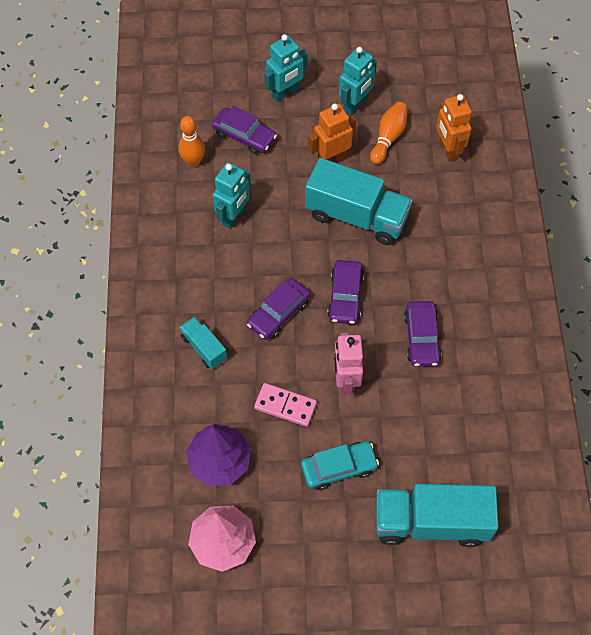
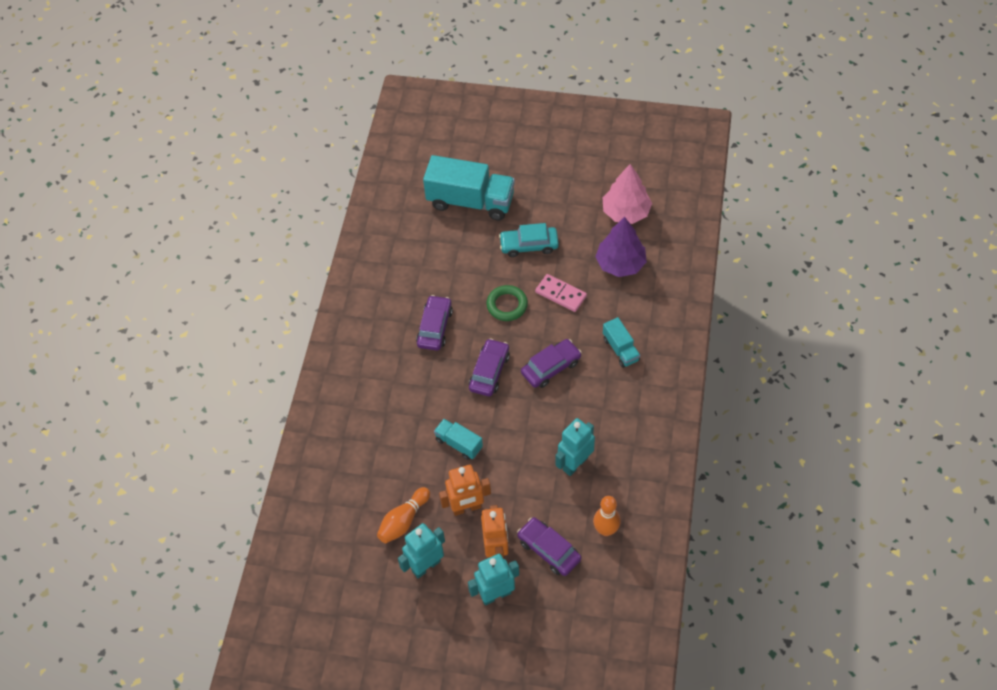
camera: 165 degrees left, 5 degrees down
(346, 380) = (507, 305): pink robot -> green ring
(356, 216) = (459, 444): turquoise truck -> turquoise truck, size x0.50
(448, 150) = (349, 496): orange robot -> orange robot (496, 549)

